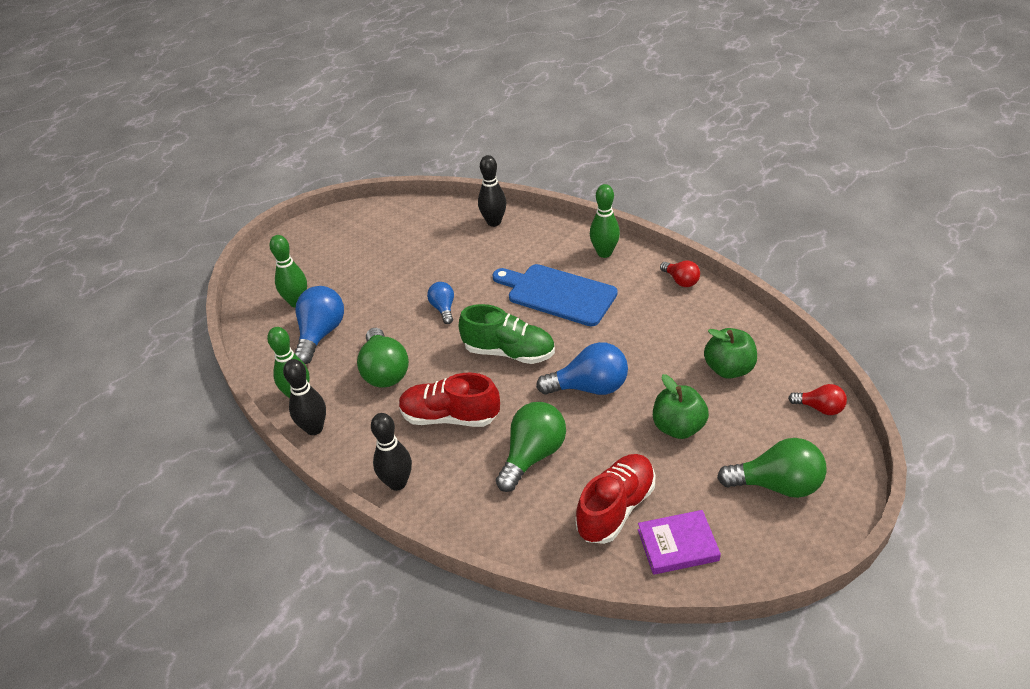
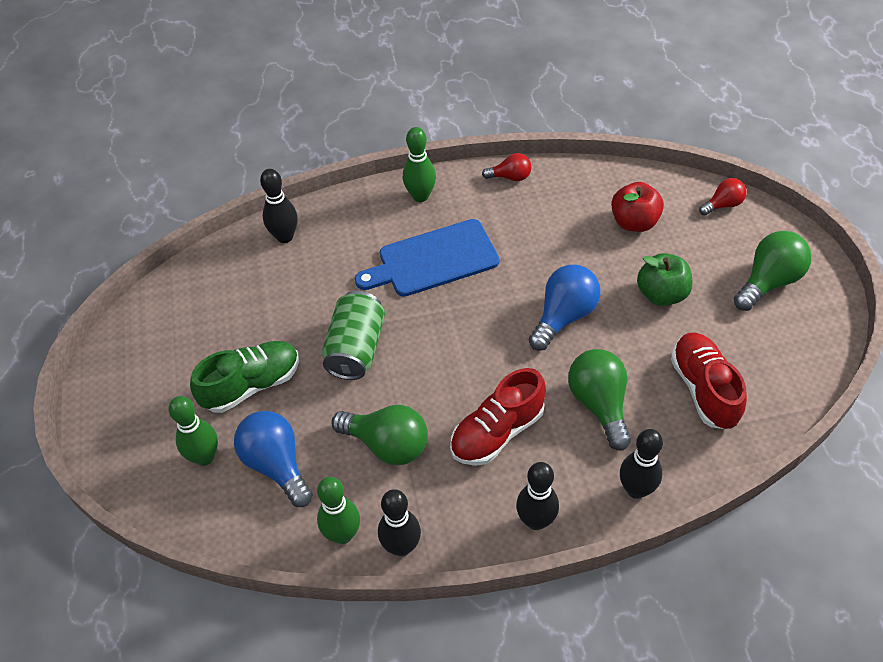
camera: 50 degrees left, 10 degrees up
(443, 308) = (356, 348): blue light bulb -> green can
(479, 523) = (636, 489): none -> black bowling pin
(509, 352) = (465, 340): green shoe -> green shoe (251, 385)
(677, 545) = (771, 377): purple book -> none
(728, 369) = (634, 222): green apple -> red apple

